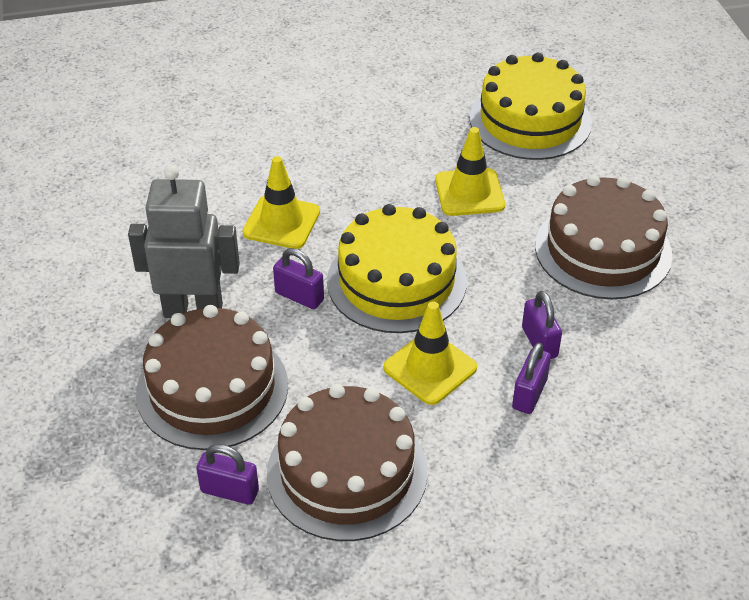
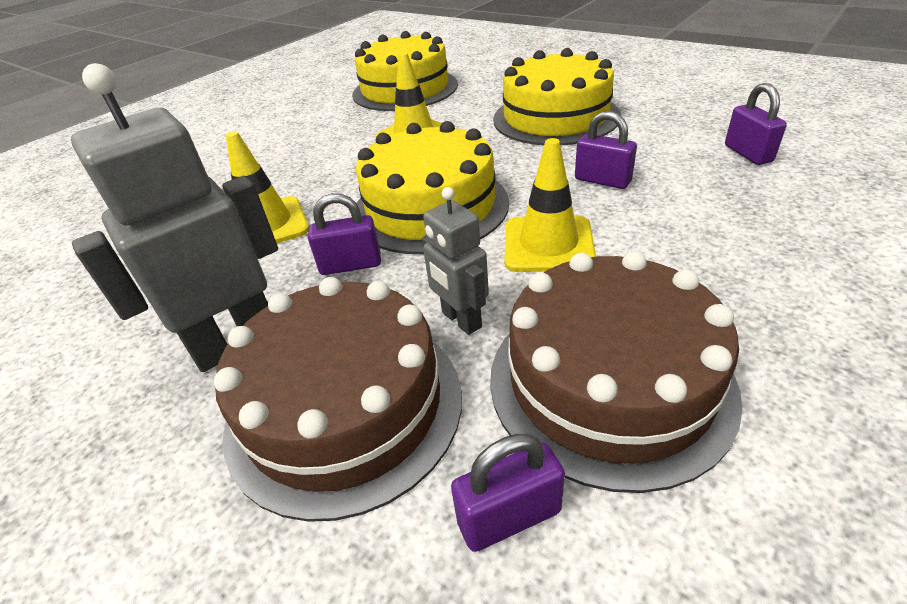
camera: 35 degrees left, 5 degrees down
(318, 382) = (461, 320): none -> grey robot
(529, 394) = (652, 213): purple padlock -> purple padlock (747, 153)
(603, 250) = (555, 117): brown cake -> yellow cake

